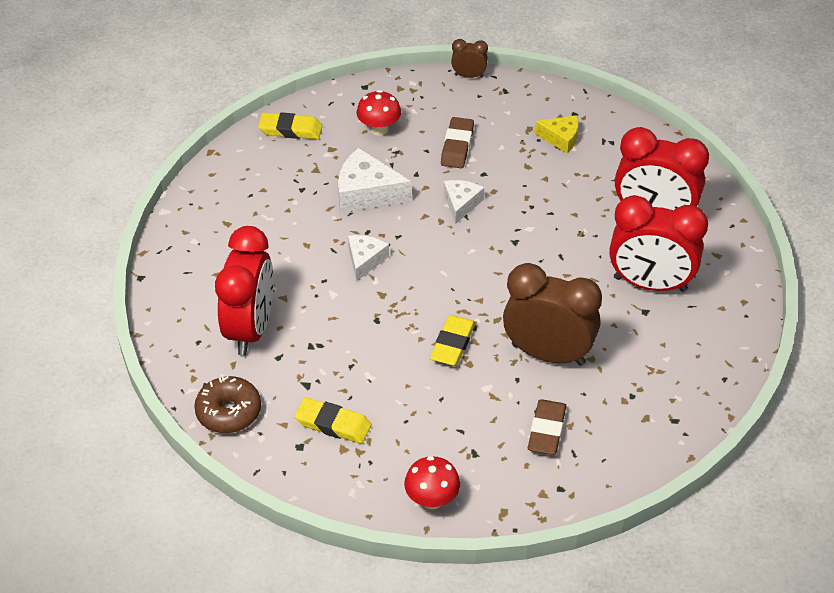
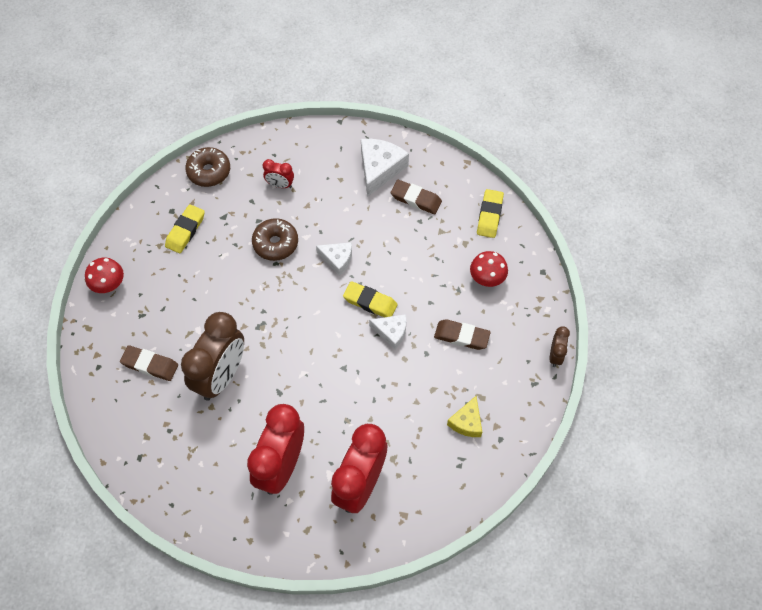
camera: 95 degrees right, 15 degrees up
(250, 329) = (280, 185): red clock -> red clock, size x0.46
(269, 194) = (416, 199): none -> brown eraser
(346, 323) = (275, 243): none -> brown donut
(367, 193) = (411, 265): white cheese -> white cheese (380, 169)
(453, 344) = (243, 311): yellow eraser -> yellow eraser (370, 302)

